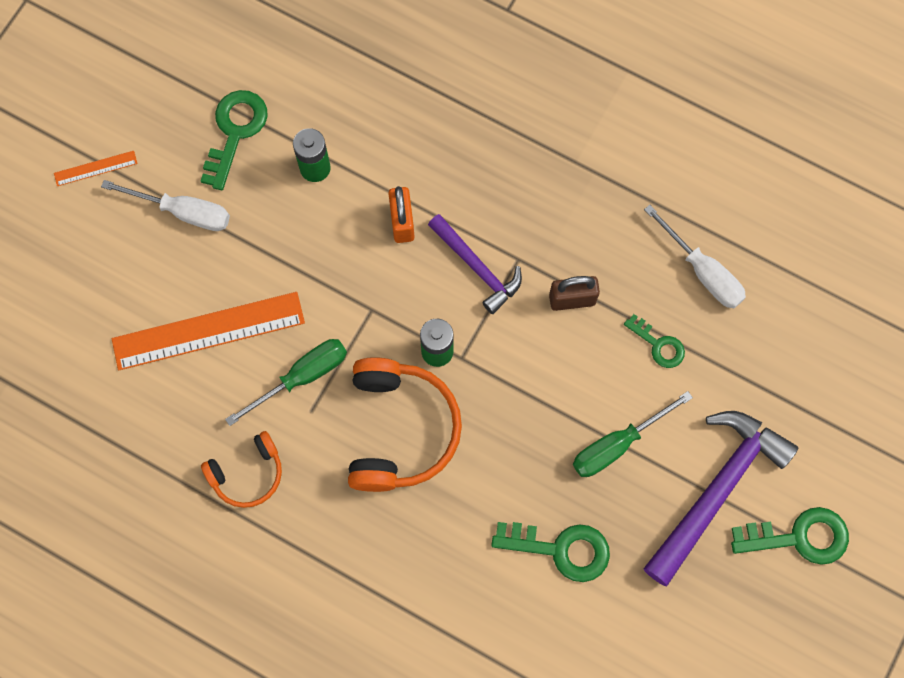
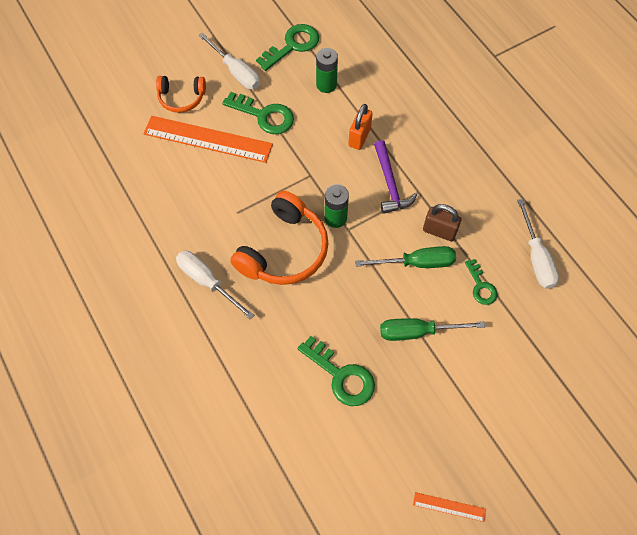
camera: 30 degrees right, 10 degrees down
(95, 168) = (203, 28): orange ruler -> orange ruler (449, 507)
(247, 474) = (177, 227): orange headphones -> orange headphones (181, 98)
(302, 377) = (245, 191): green screwdriver -> green screwdriver (417, 263)
(331, 524) = (207, 282): none -> white screwdriver
(717, 490) = (469, 396): purple hammer -> none
(799, 537) = (510, 459): green key -> green key (264, 115)

